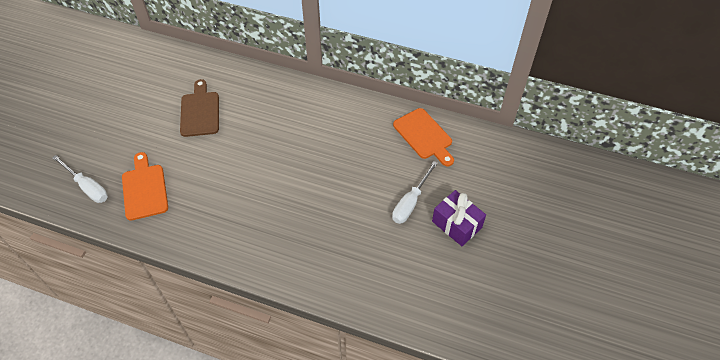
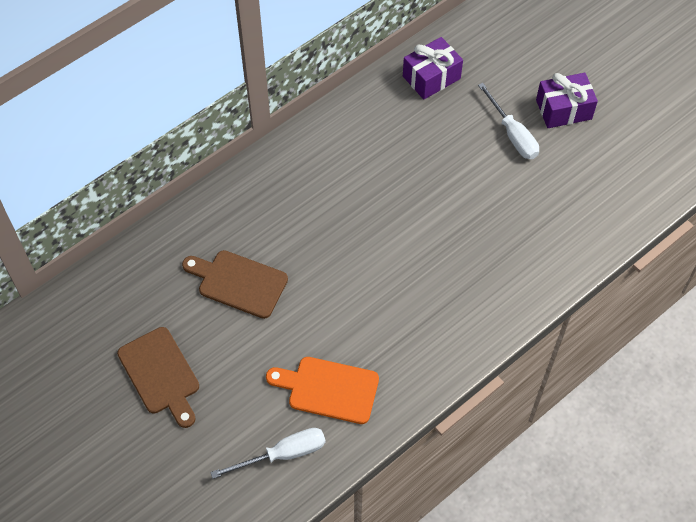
camera: 60 degrees left, 5 degrees up
(118, 106) = (161, 374): none -> brown cutting board
(424, 136) = (431, 77): orange cutting board -> purple gift

